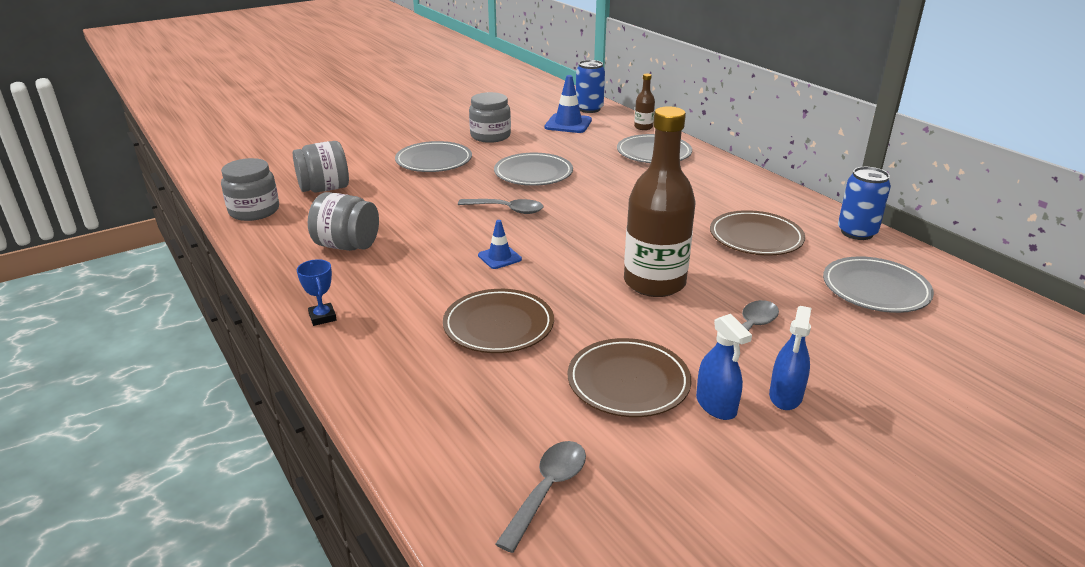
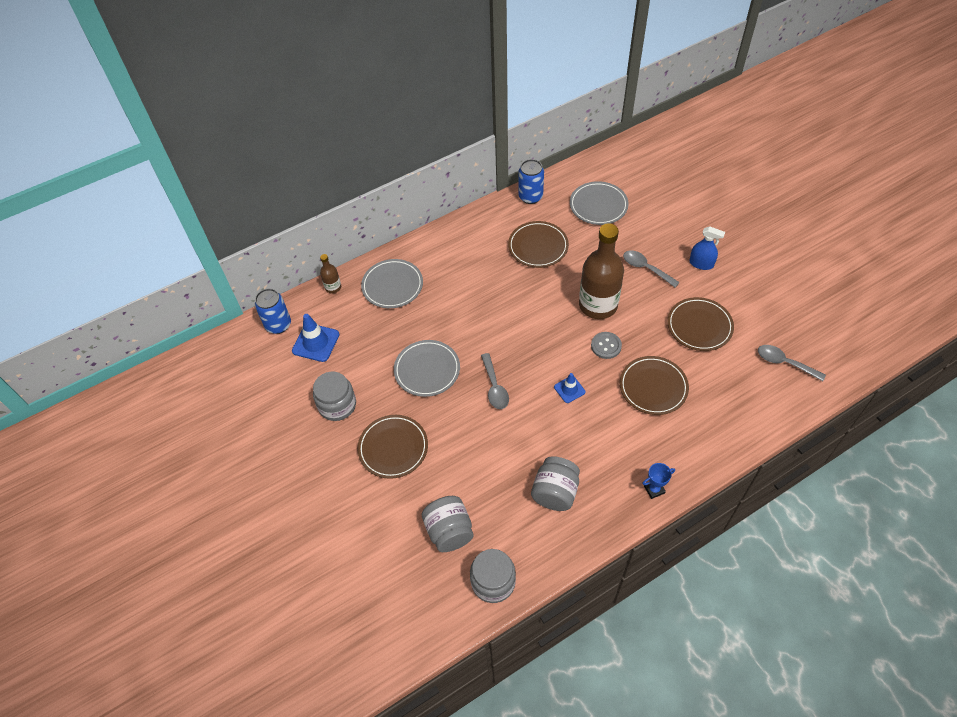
camera: 85 degrees left, 25 degrees up
(434, 161) = (393, 448): grey plate -> brown plate
(507, 210) = (494, 387): grey spoon -> grey spoon turned 150 degrees clockwise
(576, 287) = (606, 346): none -> grey button
(716, 405) = (713, 292): blue spray bottle -> none

